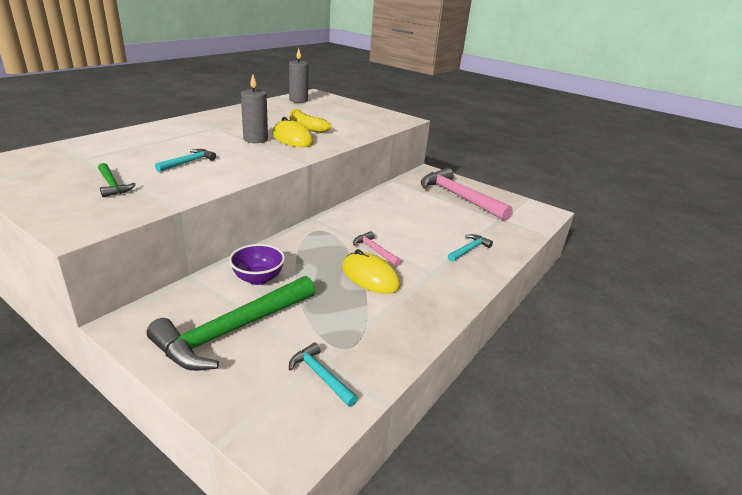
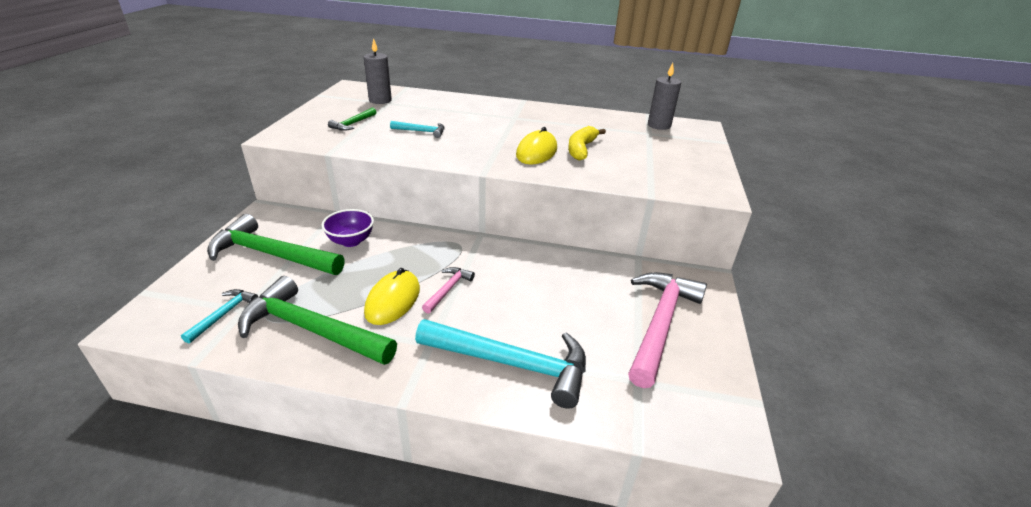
camera: 65 degrees right, 5 degrees up
(255, 139) = (509, 138): grey candle -> grey candle (380, 100)
(382, 324) = (311, 329): none -> green hammer
(469, 249) = (512, 363): turquoise hammer -> turquoise hammer, size x2.15

